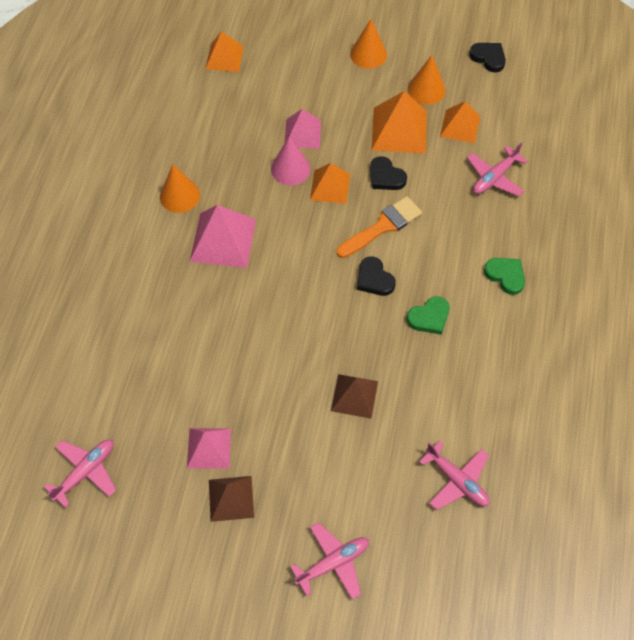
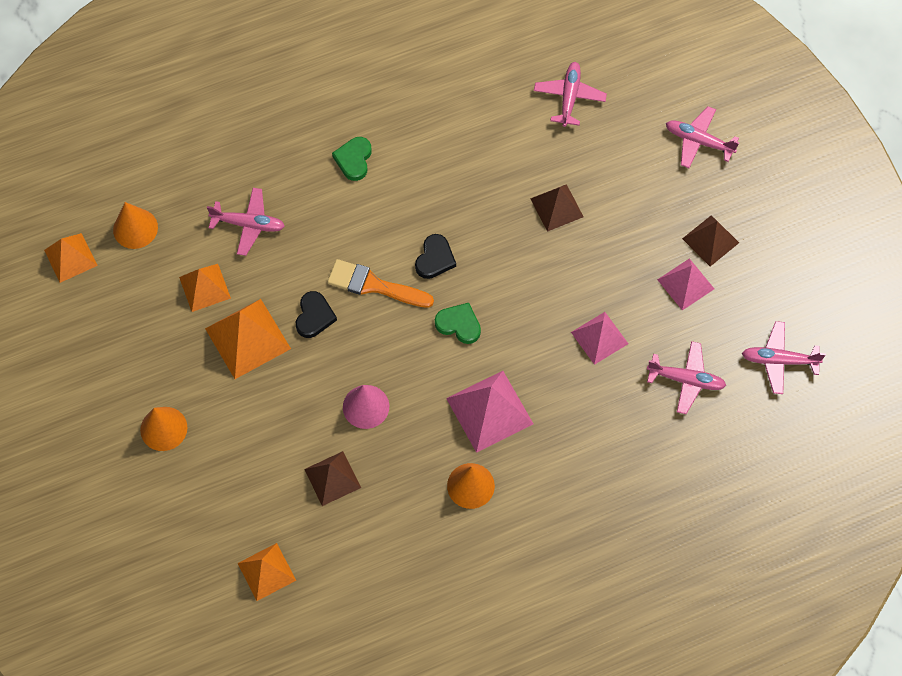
camera: 125 degrees left, 5 degrees up
(131, 388) = (686, 380): none -> pink plane
(255, 122) = (332, 478): none -> brown pyramid
(302, 133) = (315, 424): pink pyramid -> pink pyramid (599, 338)
(330, 186) = (361, 358): orange pyramid -> orange pyramid (70, 257)
(426, 89) = (176, 344): orange cone -> orange cone (135, 228)
(429, 317) = (440, 194): green heart -> green heart (459, 324)
(488, 58) = (92, 311): black heart -> none

